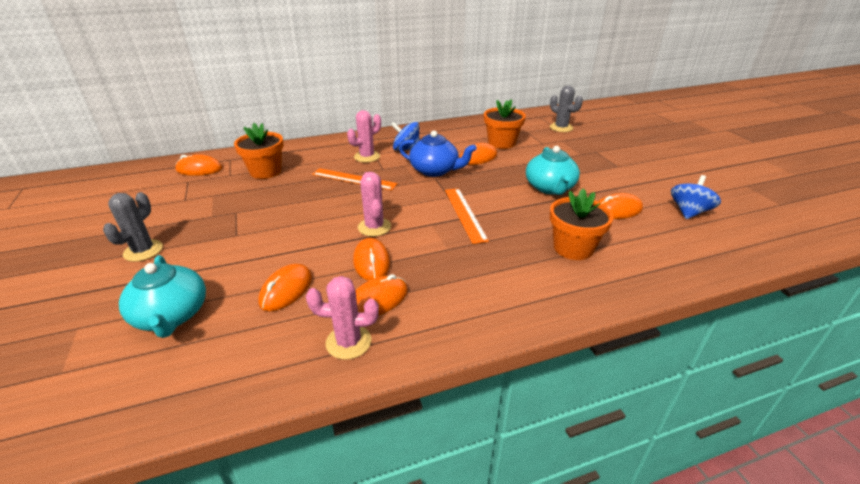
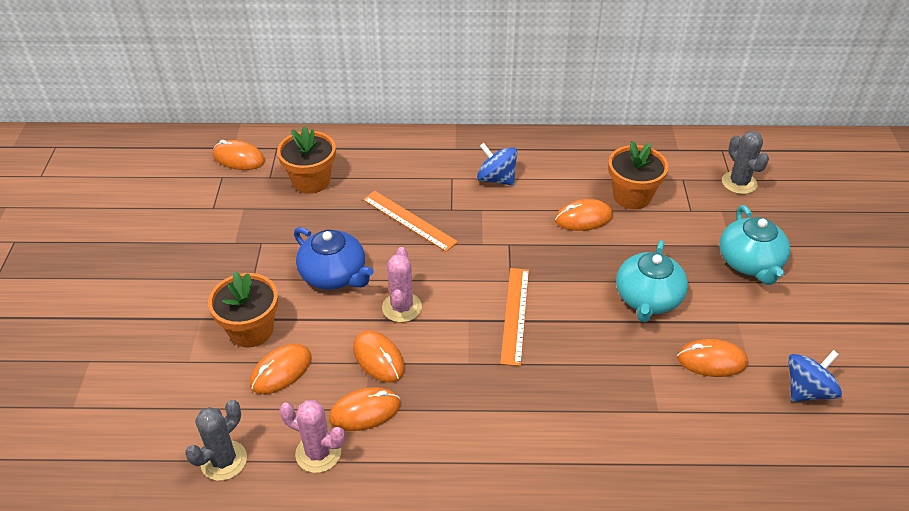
camera: 20 degrees right, 10 degrees up
(143, 251) = (159, 277): grey cactus -> grey cactus (224, 460)
(171, 315) = (170, 371): turquoise teapot -> turquoise teapot (750, 262)
(367, 157) = (440, 182): pink cactus -> none
(371, 262) = (378, 358): orange mouse -> orange mouse turned 45 degrees counterclockwise
(435, 170) = (515, 229): blue teapot -> blue teapot (334, 275)
(573, 248) = (614, 404): orange flower pot -> orange flower pot (251, 330)

